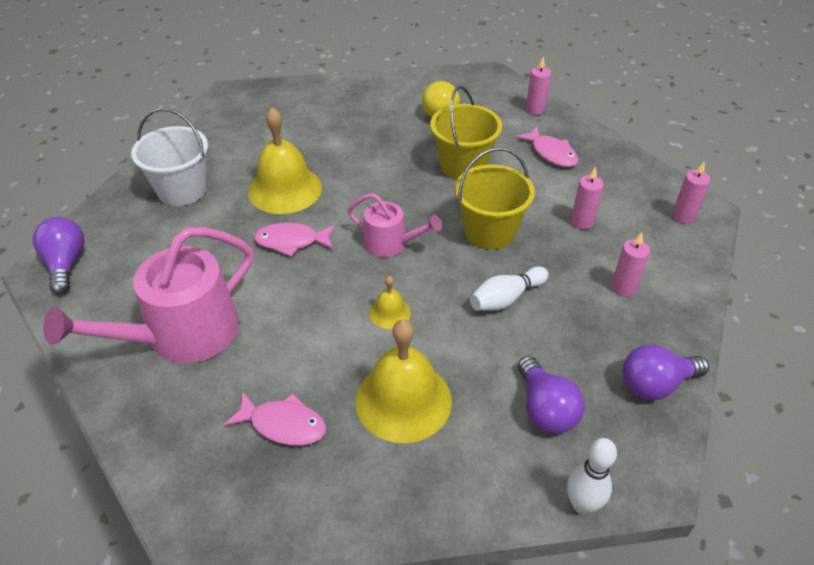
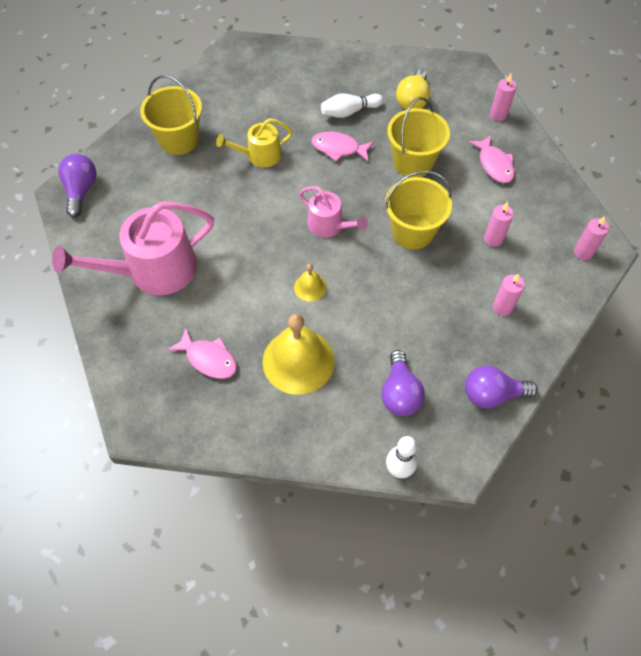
camera: 15 degrees right, 15 degrees up
(182, 190) = (179, 140): white bucket -> yellow bucket
(285, 189) = (259, 155): yellow bell -> yellow watering can
(291, 241) = (252, 207): pink fish -> pink fish (338, 148)
(506, 298) = (404, 295): white bowling pin -> white bowling pin (349, 112)

